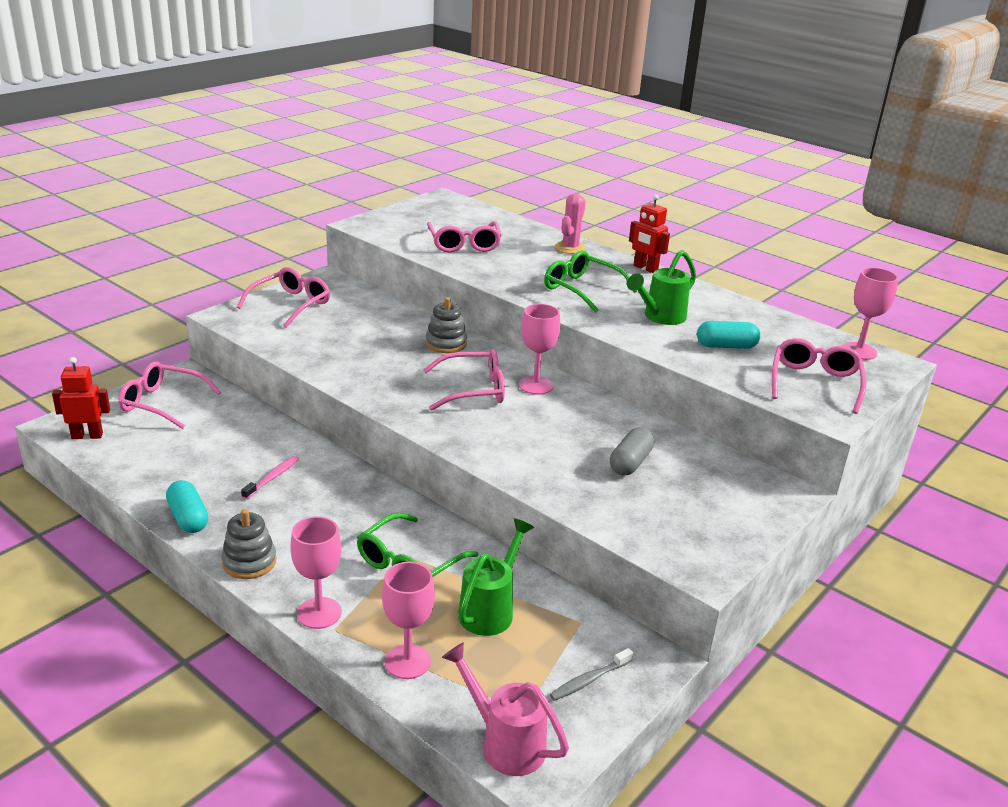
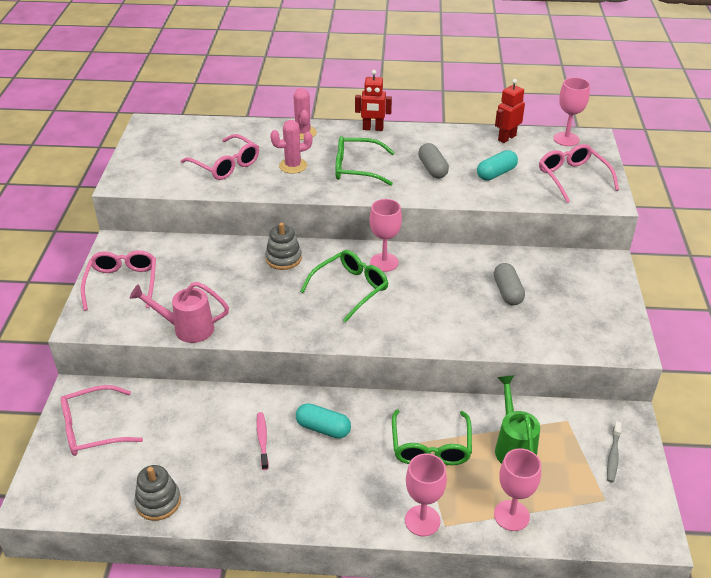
camera: 35 degrees left, 10 degrees up
(87, 436) = (70, 496): red robot -> red robot (506, 138)
(188, 518) = (245, 511): turquoise capsule -> turquoise capsule (323, 428)
(249, 562) = (332, 516): grey stacking toy -> grey stacking toy (158, 502)
(473, 390) = (350, 289): pink glasses -> green glasses
(505, 743) = (619, 527): pink watering can -> pink watering can (187, 329)
(523, 266) = (293, 166): none -> pink cactus
(660, 317) = (432, 169): green watering can -> grey capsule

